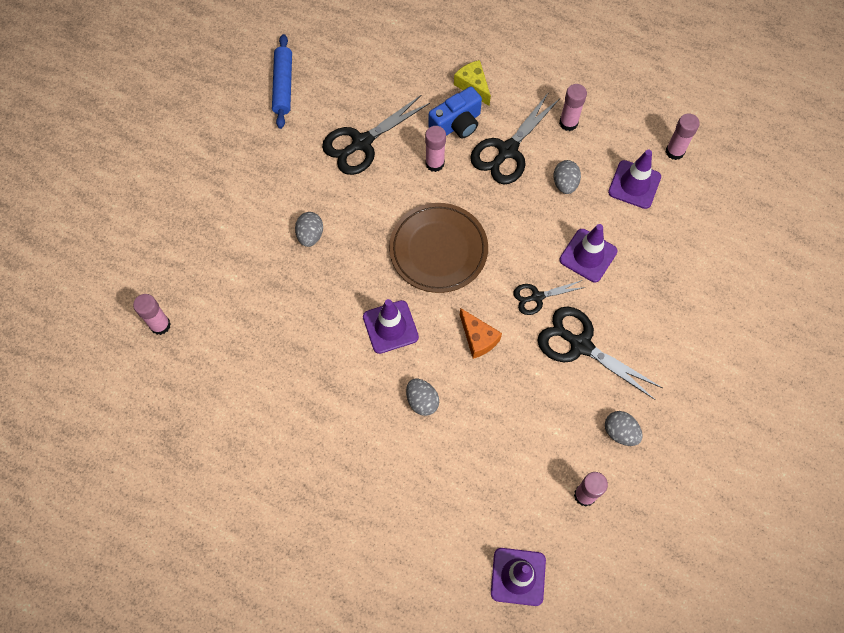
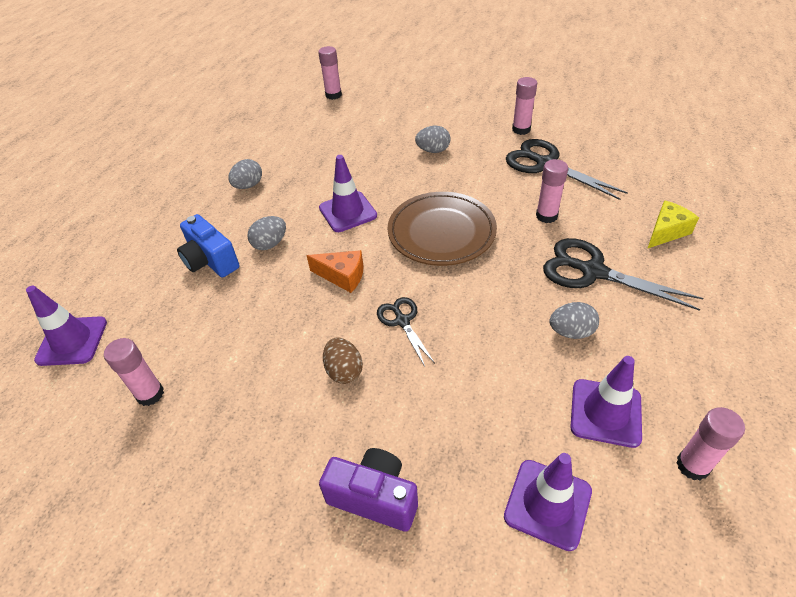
camera: 85 degrees right, 20 degrees down
(283, 86) = (584, 111): blue rolling pin -> none
(456, 124) = (605, 225): blue camera -> blue camera (210, 261)
(478, 338) = (342, 276): orange cheese -> orange cheese turned 120 degrees counterclockwise
(568, 123) = (667, 326): pink glue stick -> pink glue stick (521, 129)
(580, 345) = (344, 371): black scissors -> brown egg
(588, 255) = (473, 367): purple traffic cone -> purple traffic cone (547, 504)
(620, 432) = (226, 426): grey egg -> grey egg (248, 186)
(683, 334) = (374, 497): none -> purple camera

